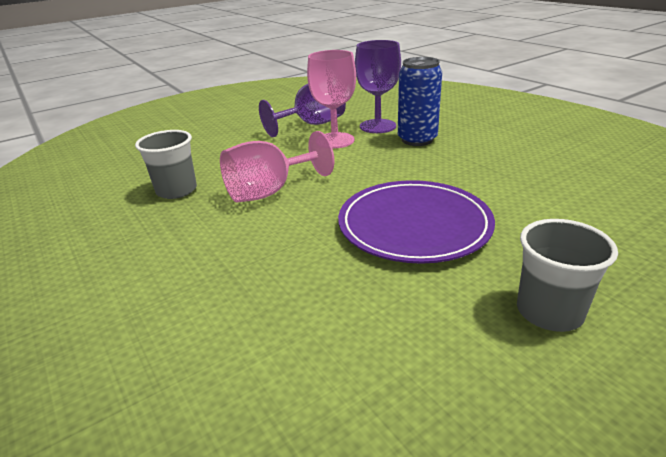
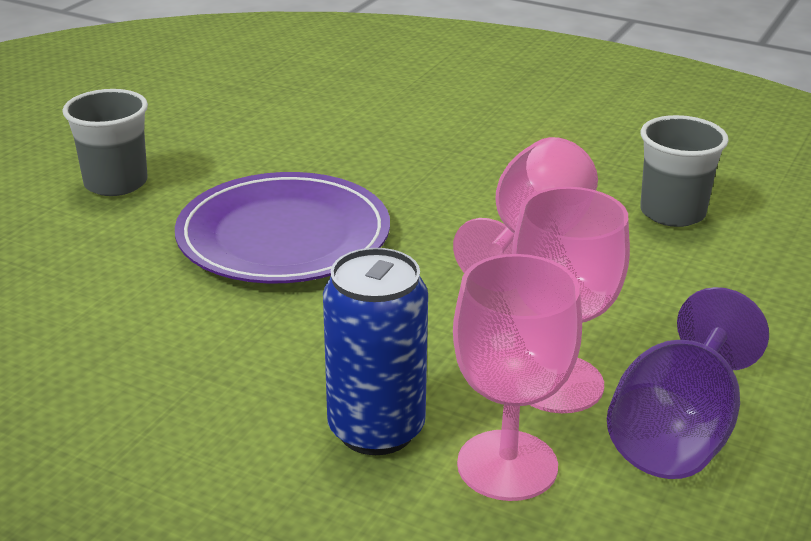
camera: 150 degrees right, 0 degrees up
(378, 126) = (507, 465): purple goblet -> pink goblet

